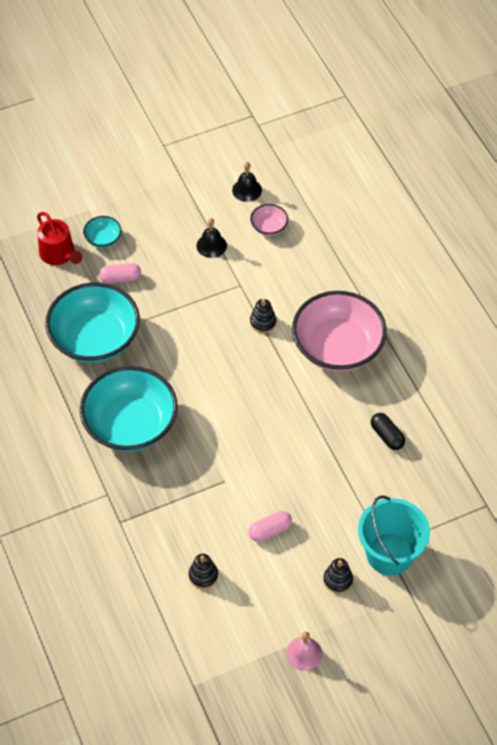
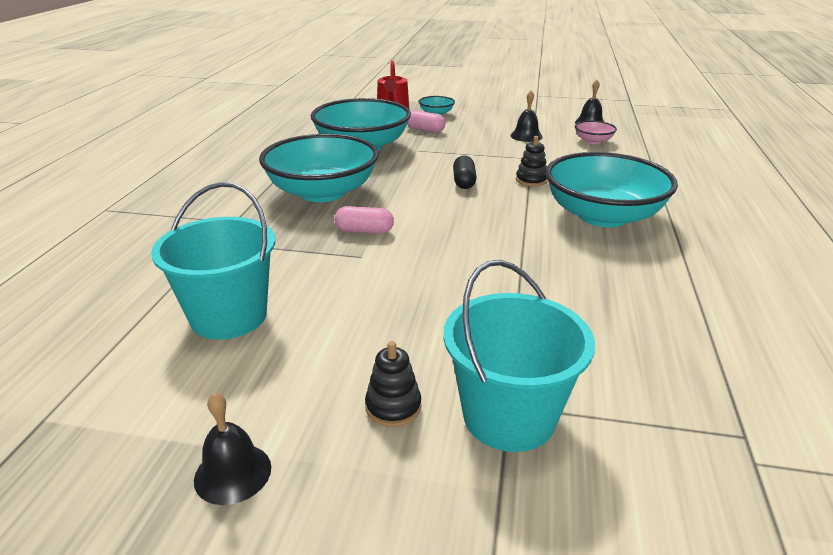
camera: 35 degrees right, 25 degrees down
(203, 575) = (228, 316): black stacking toy -> turquoise bucket
(270, 530) = (360, 314): pink capsule -> pink capsule (364, 231)
(304, 653) = (233, 473): pink bell -> black bell
(337, 347) = (603, 216): pink bowl -> turquoise bowl
(387, 436) = (611, 297): black capsule -> black capsule (464, 182)

